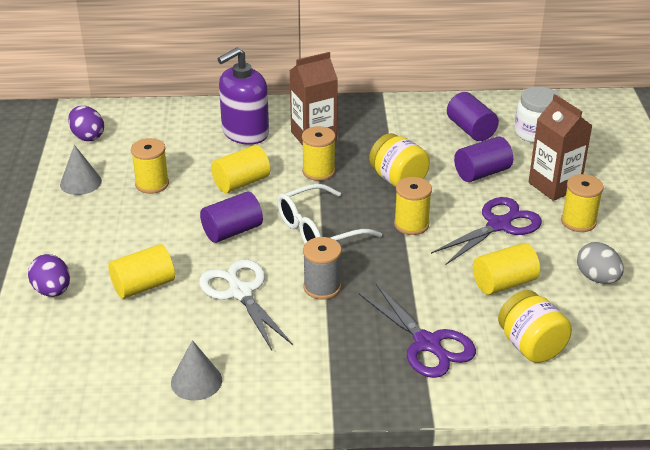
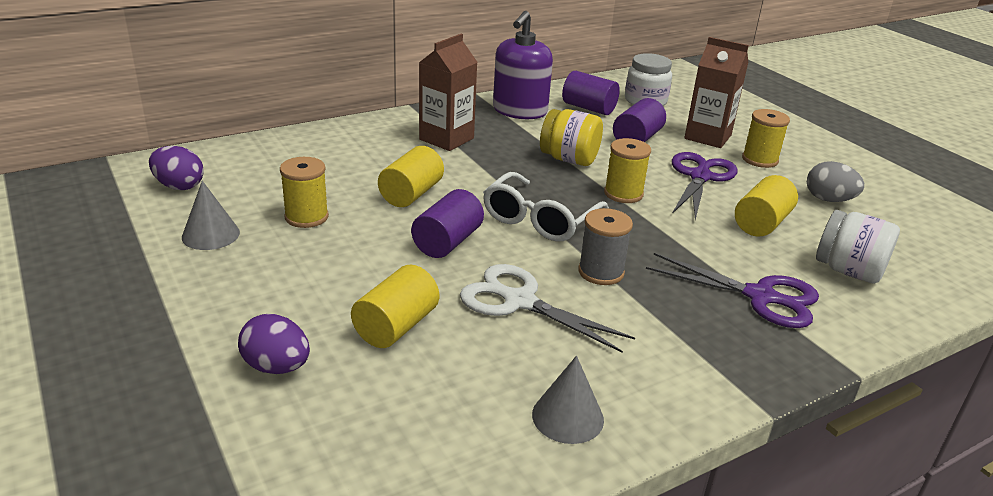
camera: 30 degrees left, 5 degrees down
(245, 132) = (370, 148): purple soap dispenser -> purple soap dispenser (519, 111)
(318, 171) = (483, 168): yellow spool -> none
(531, 346) = (848, 271): yellow jar -> white jar

